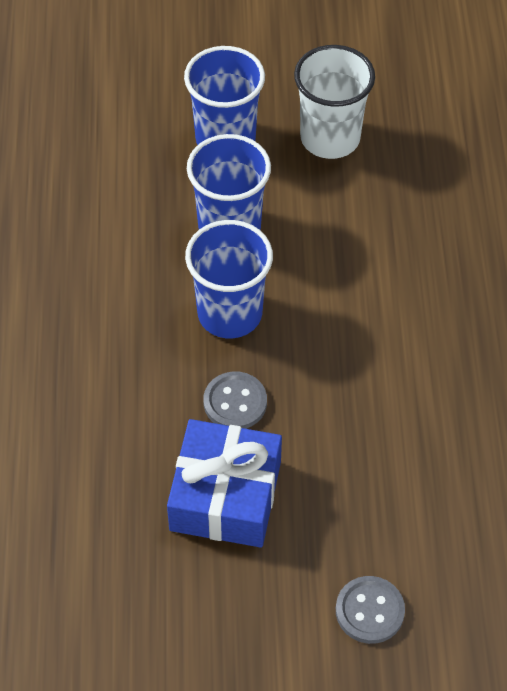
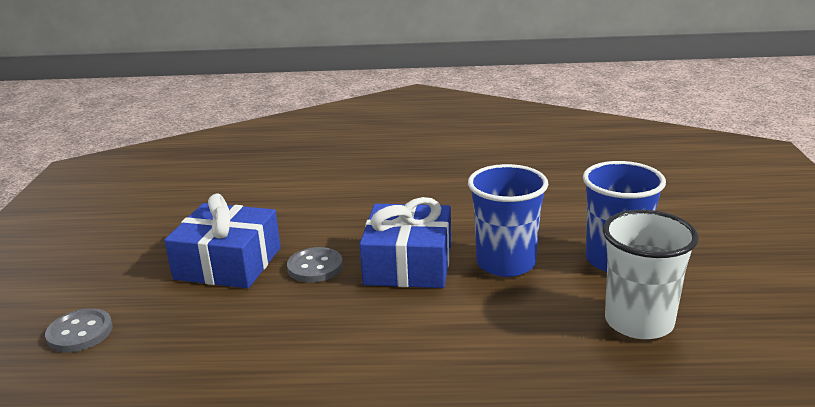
camera: 95 degrees right, 30 degrees down
(230, 313) = (408, 264): blue cup -> blue gift

